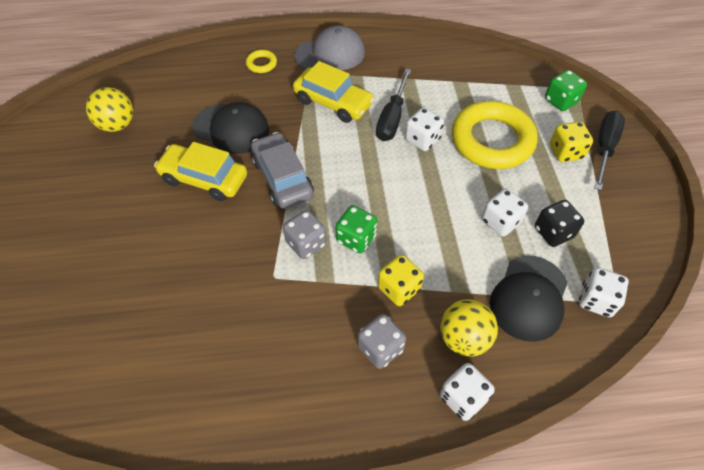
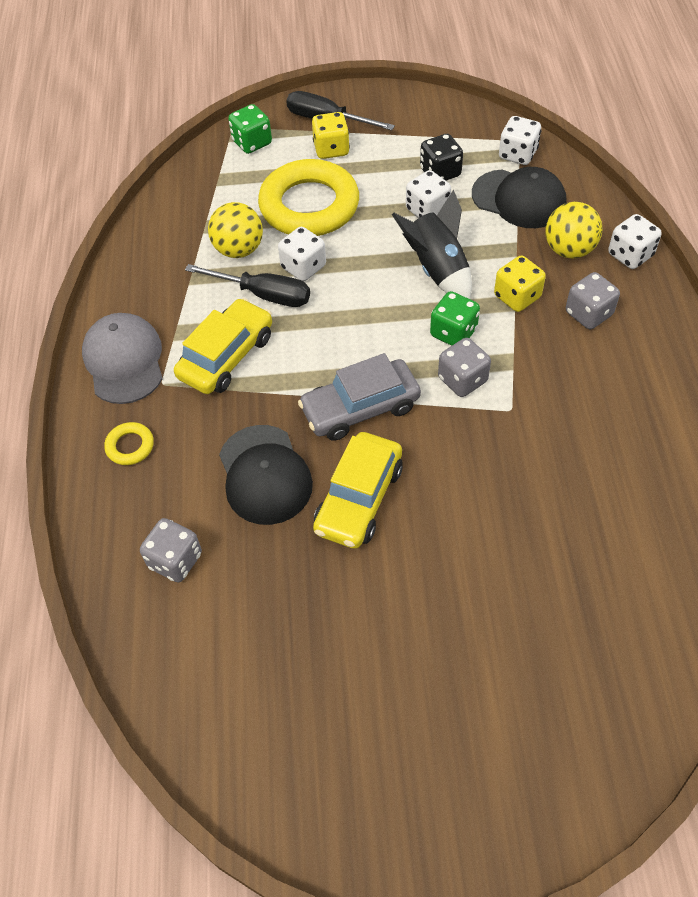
camera: 85 degrees left, 0 degrees up
(117, 125) = (241, 636): yellow ball -> yellow ball (239, 249)
(175, 92) = (175, 560): none -> grey dice
(231, 128) = (264, 475): black cap -> black cap turned 135 degrees clockwise
(427, 228) = (437, 270): none -> black rocket

